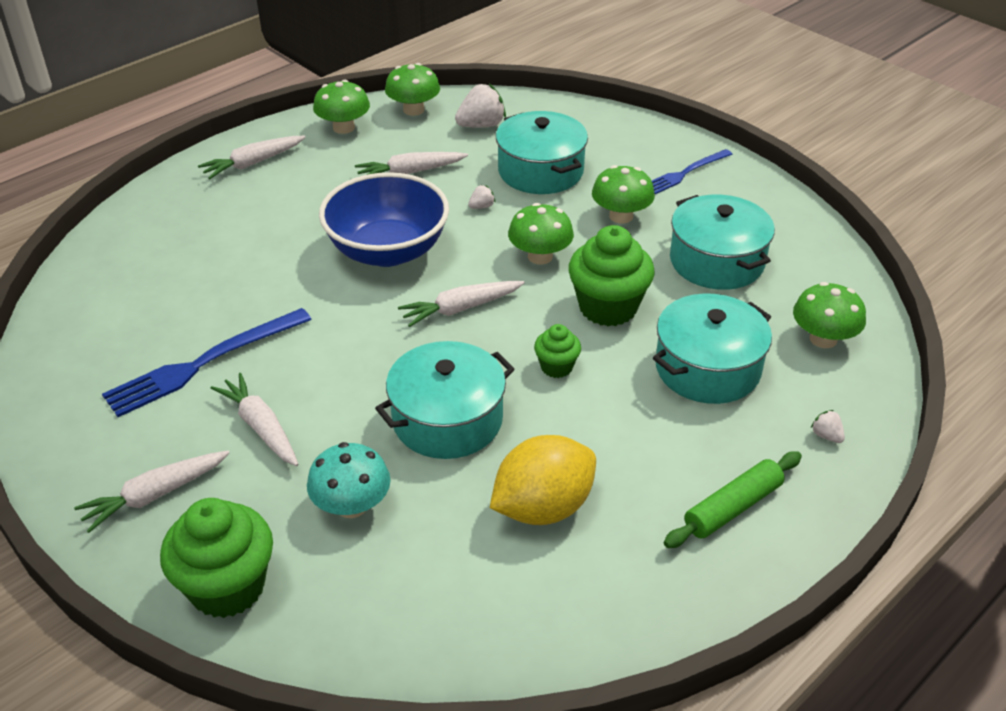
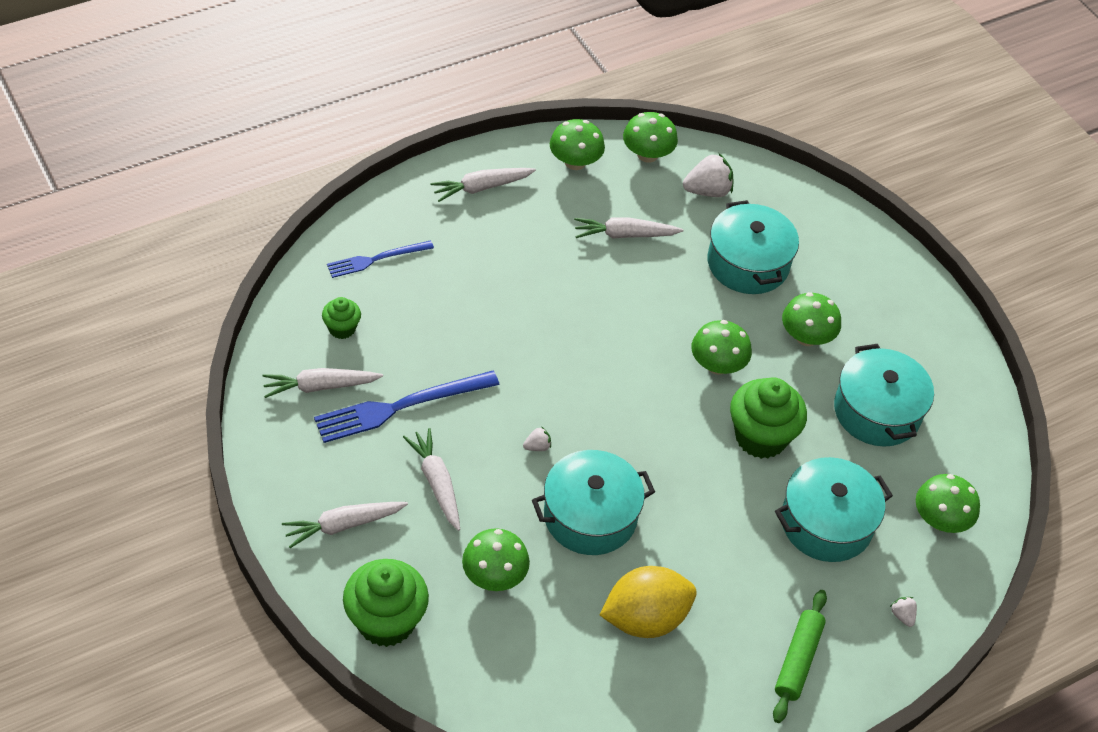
camera: 10 degrees right, 10 degrees up
(352, 505) = (494, 576): turquoise mushroom -> green mushroom
(387, 251) = (582, 324): blue bowl -> none
(460, 309) = (630, 405): white carrot -> white carrot (320, 386)
(481, 206) = (680, 293): white strawberry -> white strawberry (537, 447)
(556, 367) = (696, 488): green cupcake -> green cupcake (342, 328)
(686, 173) = (886, 300): blue fork -> blue fork (376, 259)
(733, 508) = (798, 660): green rolling pin -> green rolling pin turned 45 degrees counterclockwise

